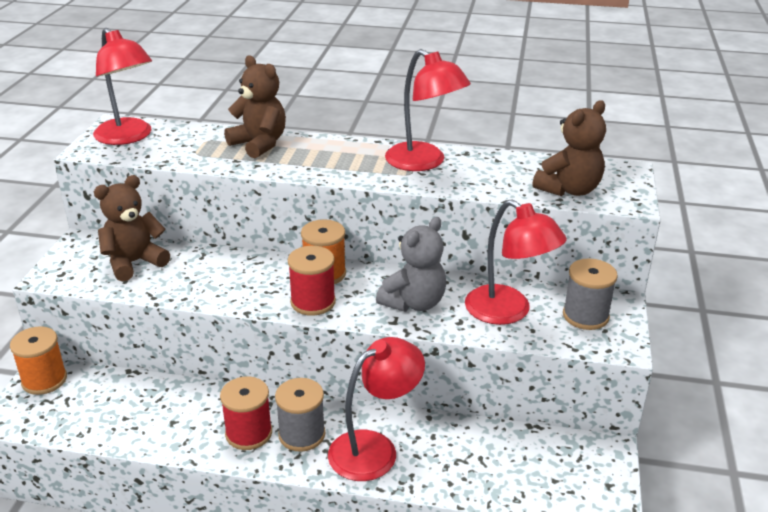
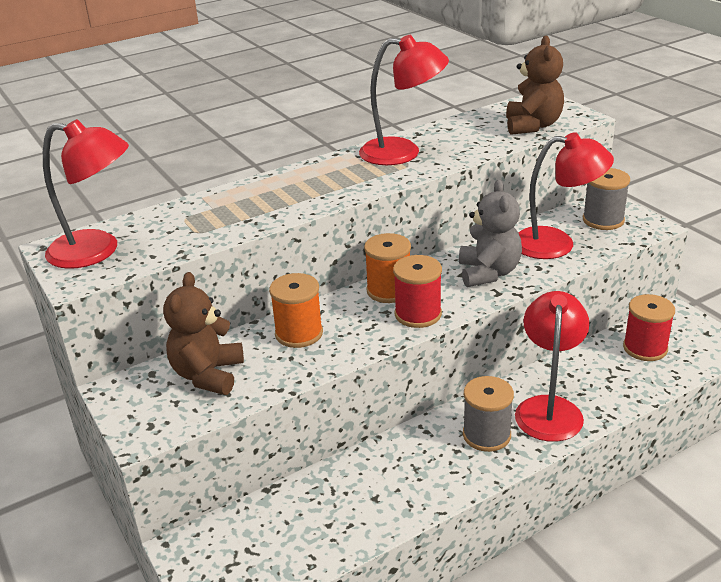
camera: 40 degrees left, 0 degrees up
(44, 380) = (197, 552): orange spool -> orange spool (299, 333)
(249, 433) = (448, 462): red spool -> red spool (645, 348)
(259, 144) = (241, 199): brown teddy bear -> none

